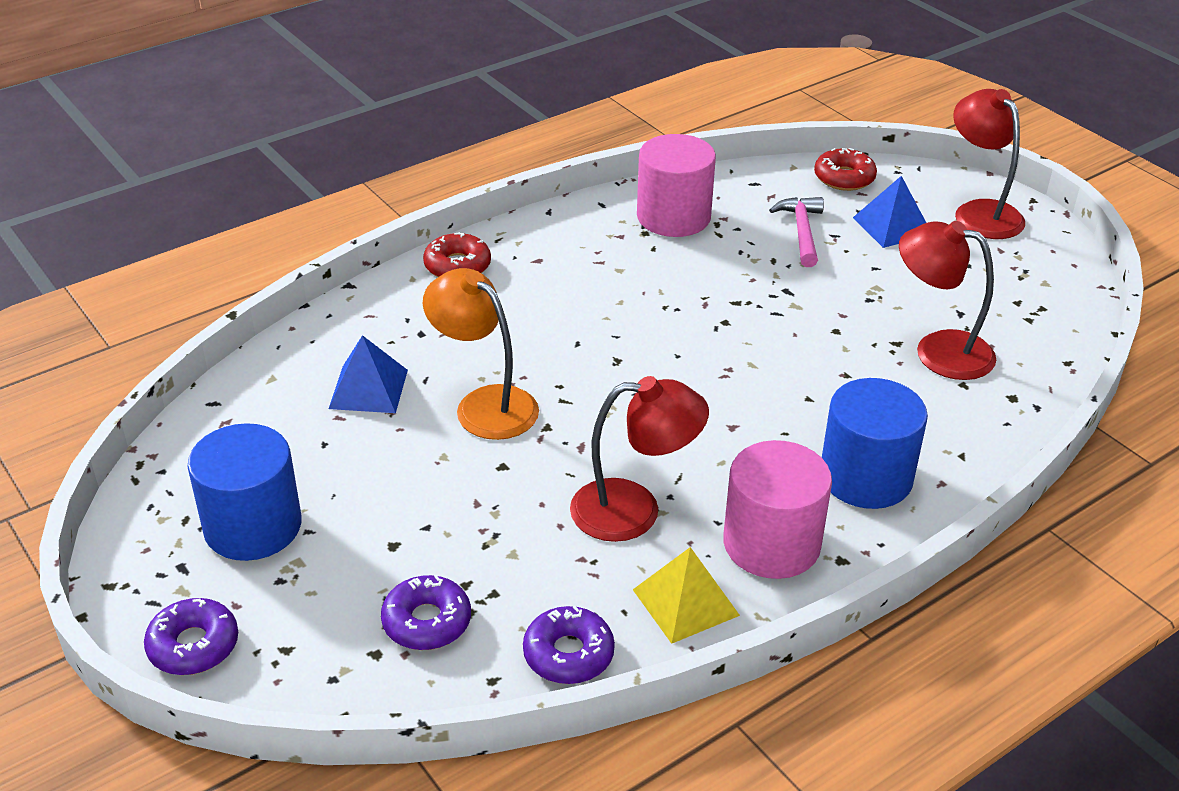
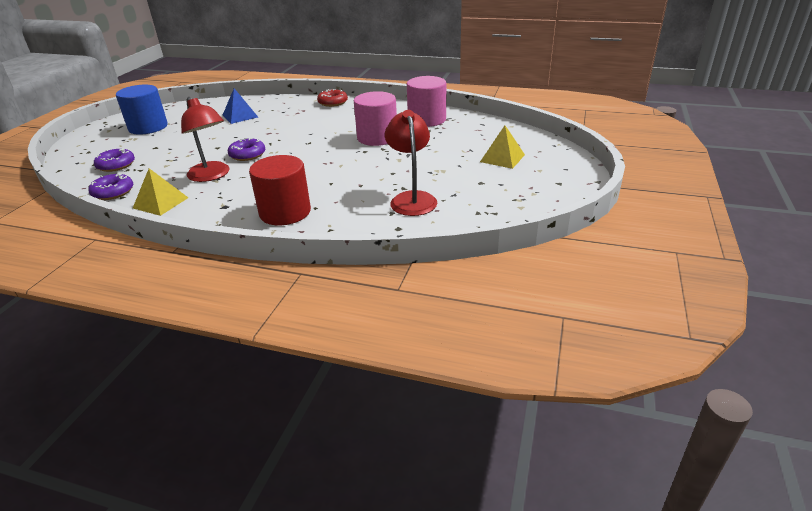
camera: 55 degrees right, 5 degrees down
(193, 645) = (82, 140): purple donut -> purple donut (247, 155)
(484, 404) = (251, 133): orange lamp -> none
(771, 544) = (215, 207): pink cylinder -> pink cylinder (377, 138)
(801, 231) = (460, 143): pink hammer -> none
(844, 178) = (523, 137): red donut -> none
(866, 477) = (285, 212): blue cylinder -> red cylinder
(892, 226) = (502, 158): blue pyramid -> yellow pyramid
(980, 212) = (556, 172): red lamp -> none

